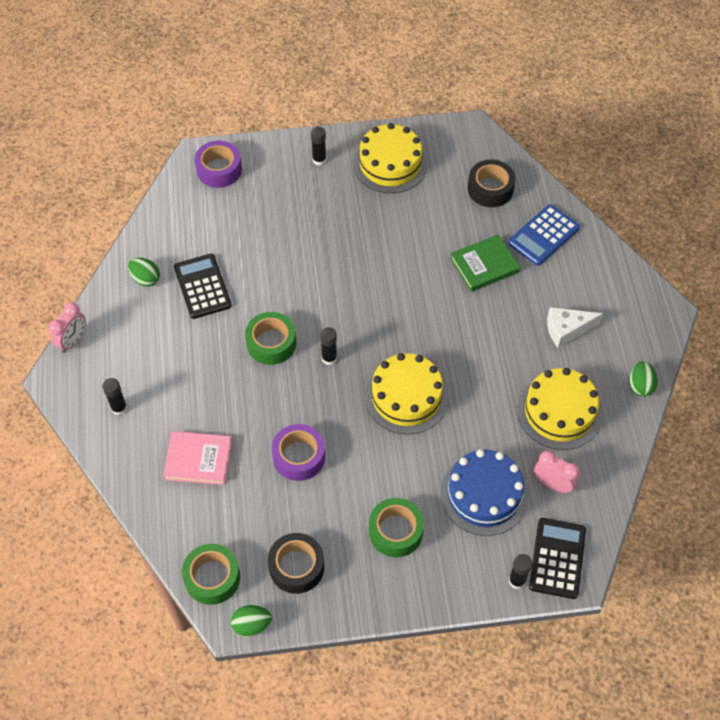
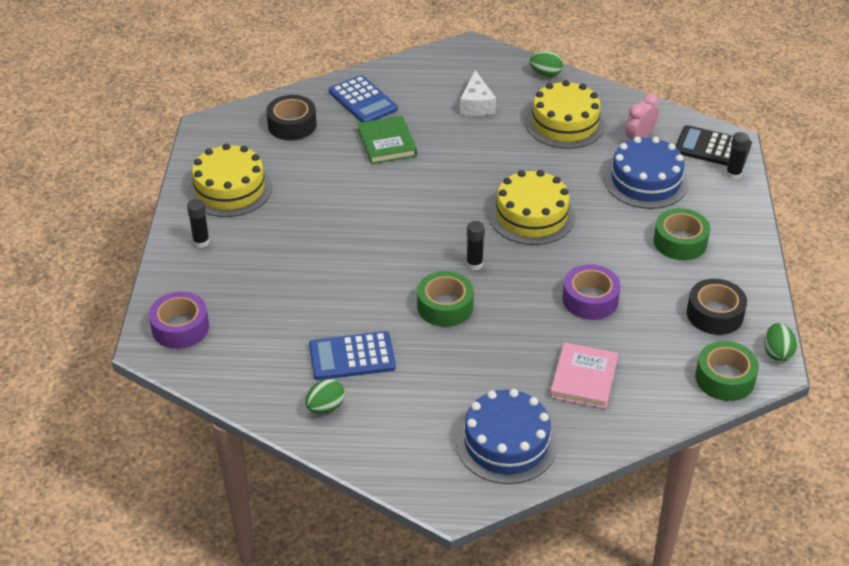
camera: 80 degrees left, 15 degrees down
(73, 341) = (400, 483): pink clock -> none
(119, 408) = (506, 443): black glue stick -> blue cake
(202, 286) = (352, 356): black calculator -> blue calculator

